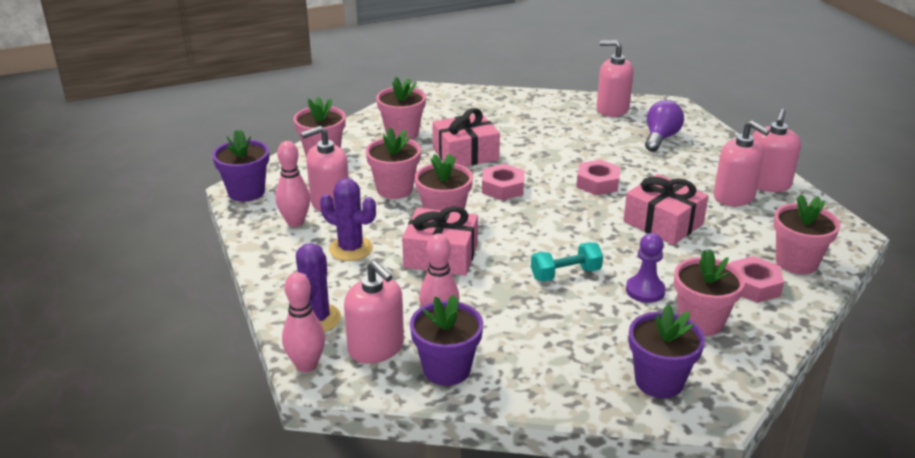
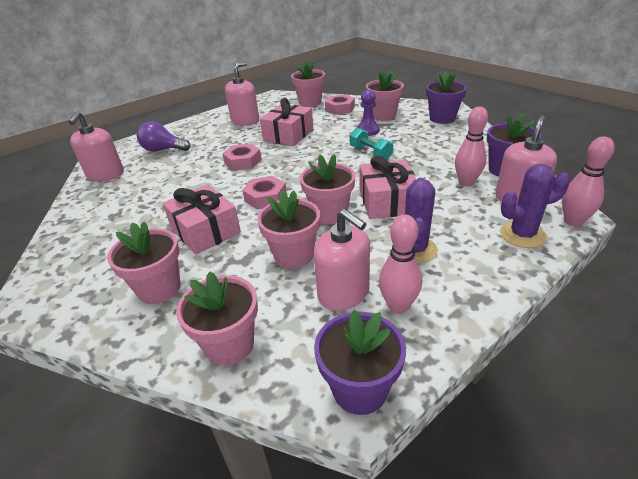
camera: 105 degrees left, 5 degrees up
(767, 183) = (225, 115): pink soap dispenser -> none

